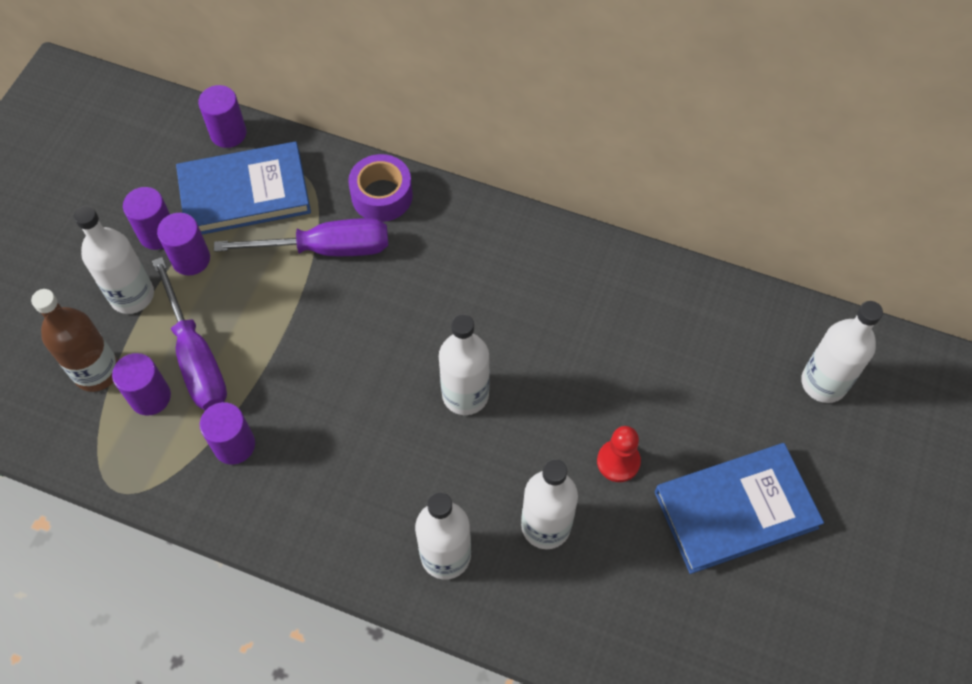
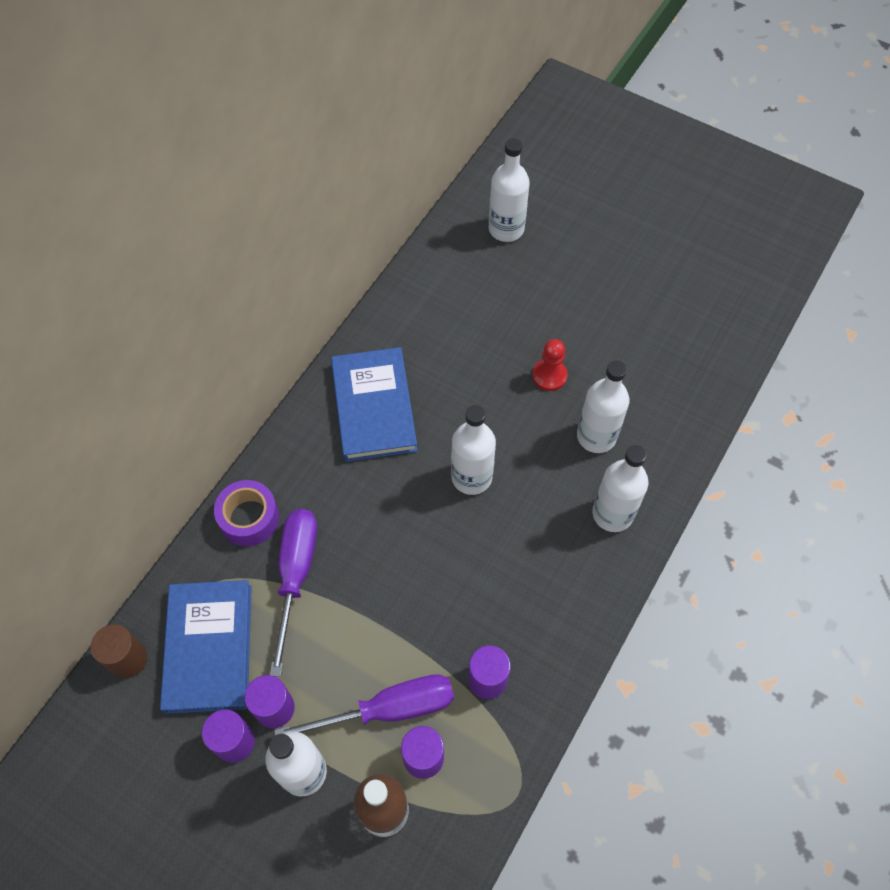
camera: 80 degrees left, 0 degrees up
(228, 133) = (128, 659): purple cylinder -> brown cylinder
(735, 510) = (599, 307): blue book -> blue book (373, 407)

